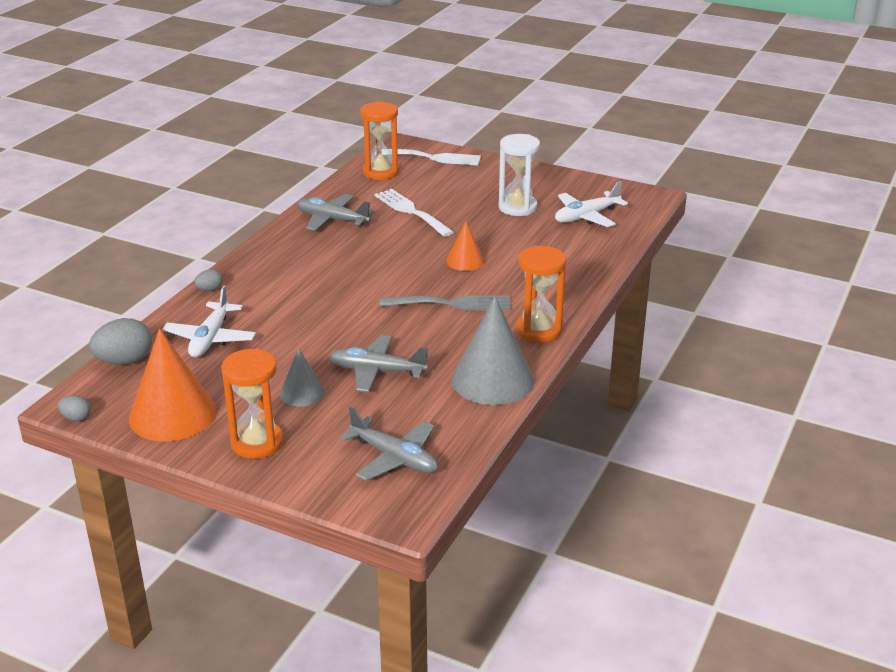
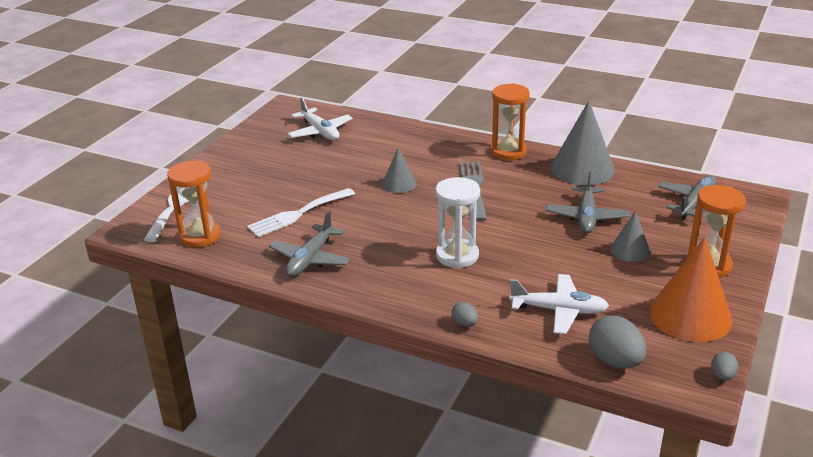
camera: 90 degrees left, 0 degrees up
(465, 261) = (399, 184): orange cone -> grey cone
(517, 207) = (298, 161): white hourglass -> white hourglass (457, 256)

